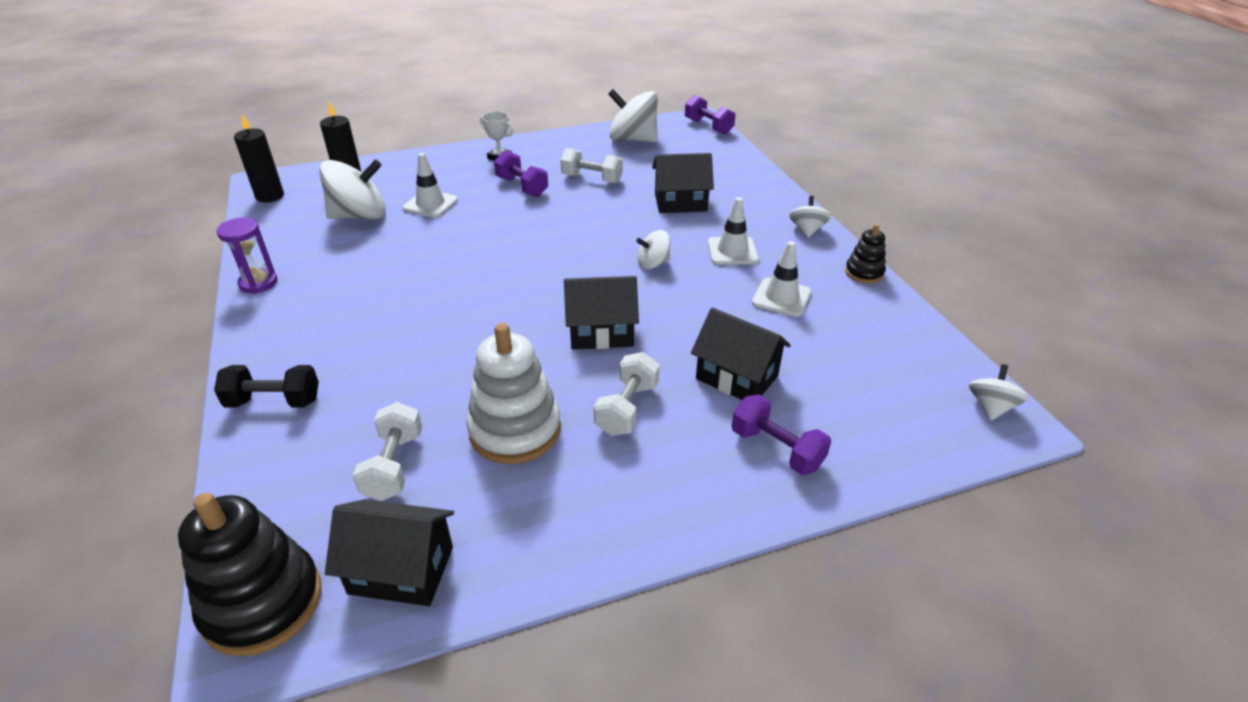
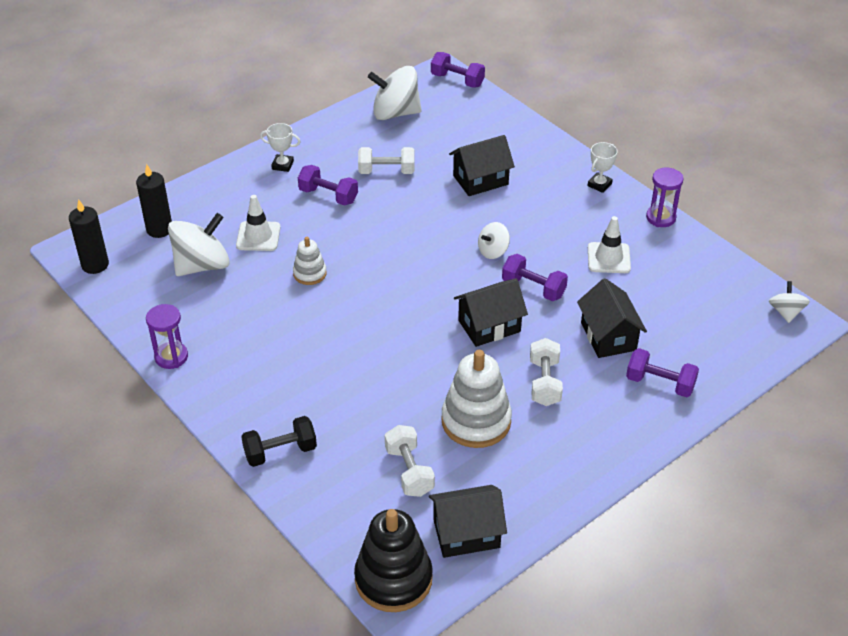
camera: 20 degrees left, 5 degrees up
(452, 243) = (310, 273): none -> white stacking toy
(676, 307) = (533, 288): none -> purple dumbbell
(732, 251) = (550, 222): white traffic cone -> none
(736, 377) = (608, 336): black house -> black house turned 60 degrees clockwise
(807, 230) = (599, 185): white spinning top -> white trophy
(864, 273) = (660, 218): black stacking toy -> purple hourglass

